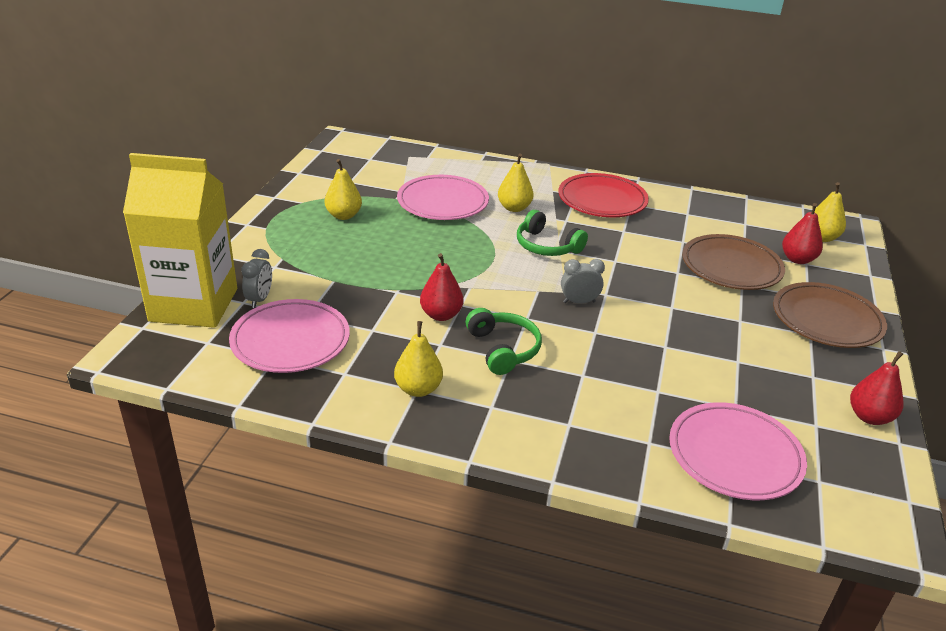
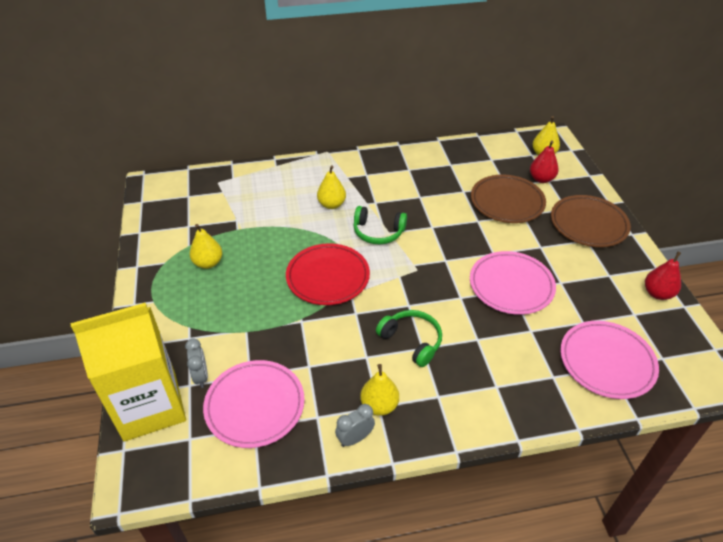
camera: 25 degrees left, 10 degrees up
(441, 315) = (348, 329): red pear -> none
(442, 202) = (276, 219): pink plate -> pink plate (511, 285)
(579, 302) = (433, 275): grey clock -> grey clock (355, 438)
(602, 200) = (387, 173): red plate -> red plate (328, 277)

